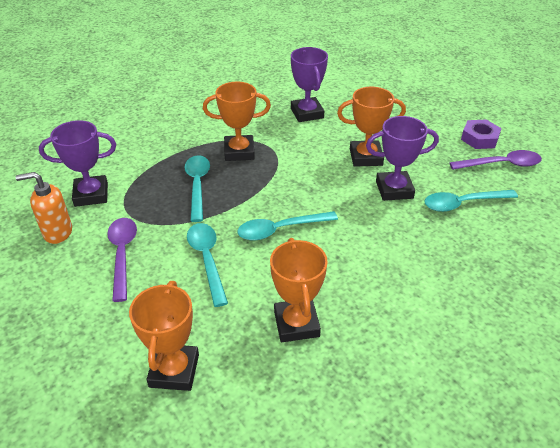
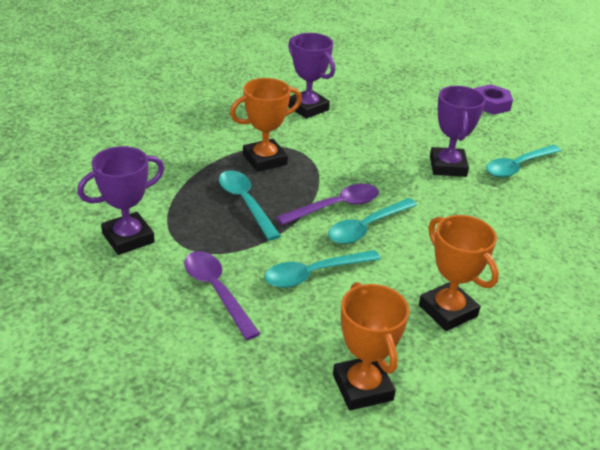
camera: 25 degrees left, 5 degrees down
(57, 232) = (120, 287): orange soap dispenser -> none
(207, 260) = (314, 274): turquoise spoon -> turquoise spoon turned 75 degrees counterclockwise
(365, 157) = (399, 141): orange trophy -> none
(394, 189) = (448, 166): purple trophy -> purple trophy turned 60 degrees counterclockwise
(501, 164) = (526, 124): purple spoon -> purple spoon (336, 206)

